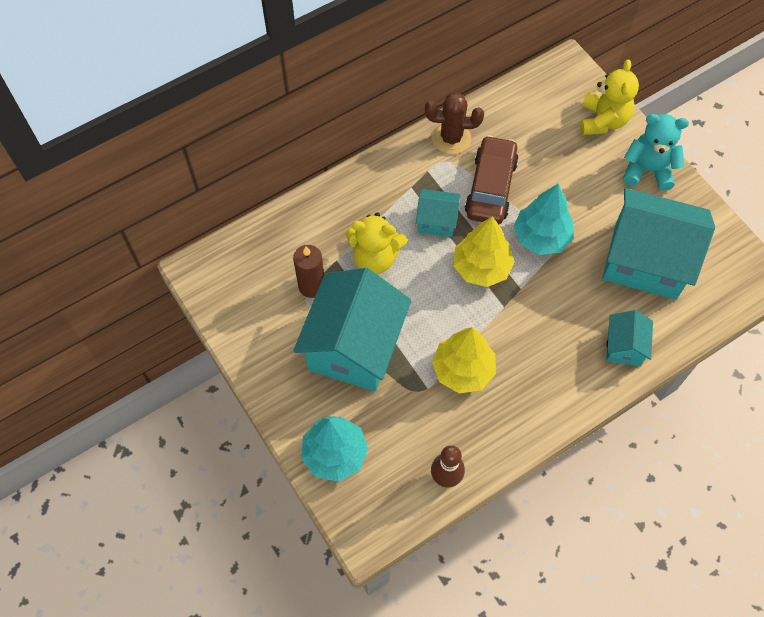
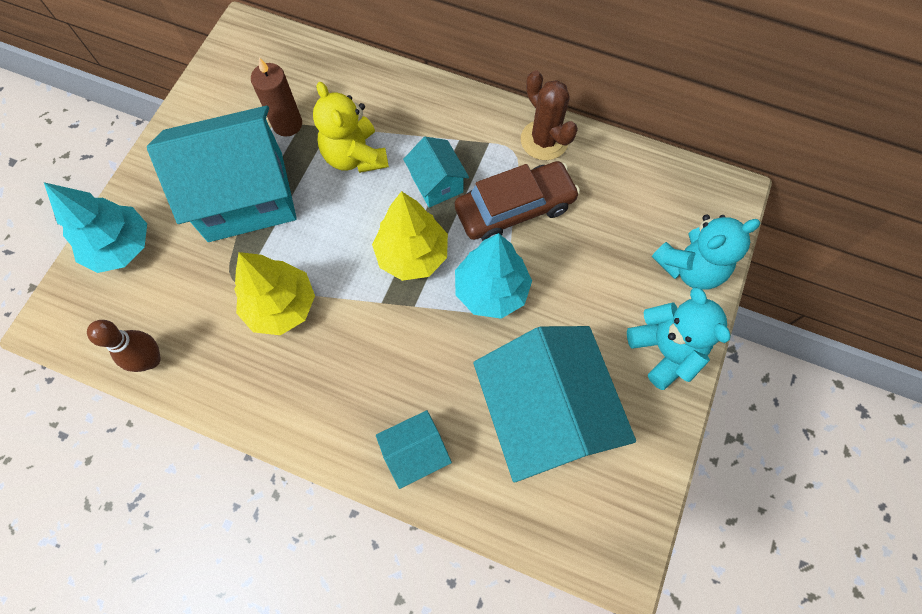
camera: 55 degrees right, 5 degrees up
(602, 120) = (690, 267): yellow teddy bear -> turquoise teddy bear

